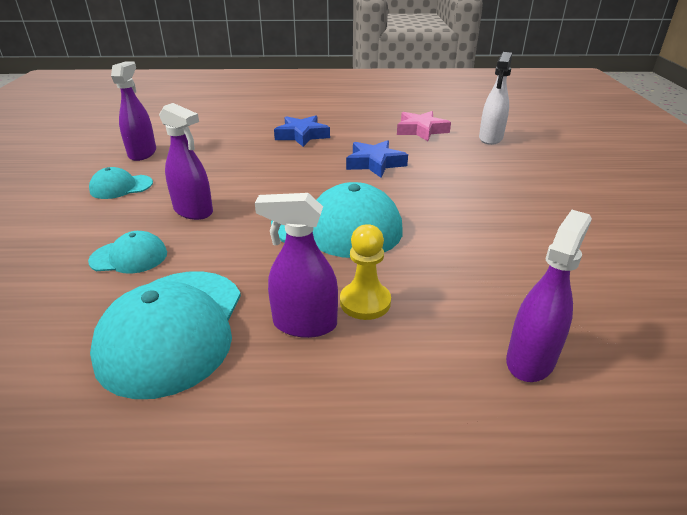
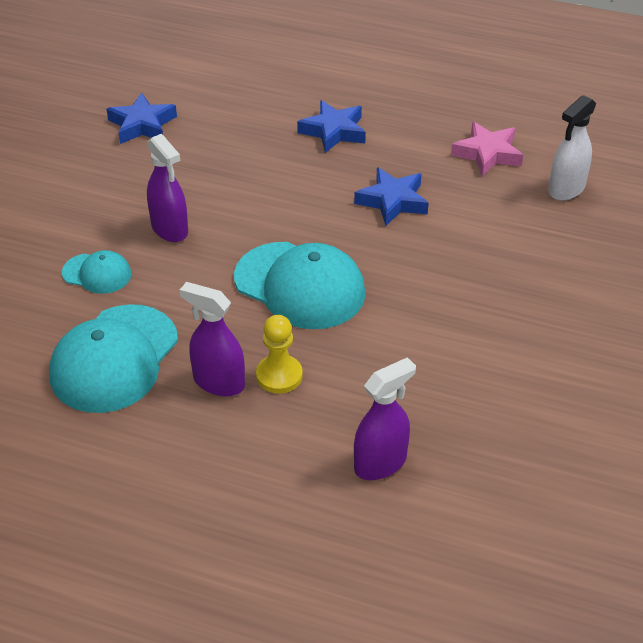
camera: 20 degrees right, 10 degrees up
(121, 187) = (108, 176): turquoise cap -> none
(142, 153) = (142, 125): purple spray bottle -> blue star

